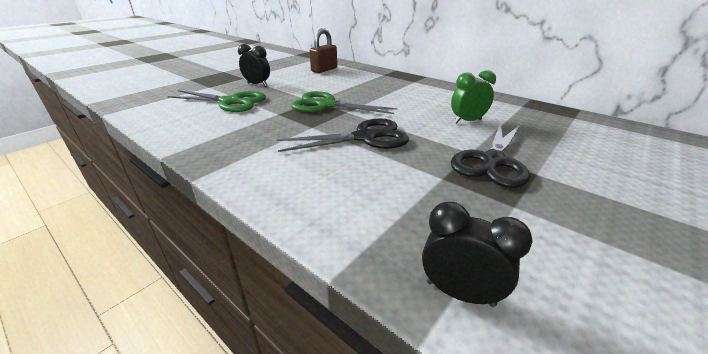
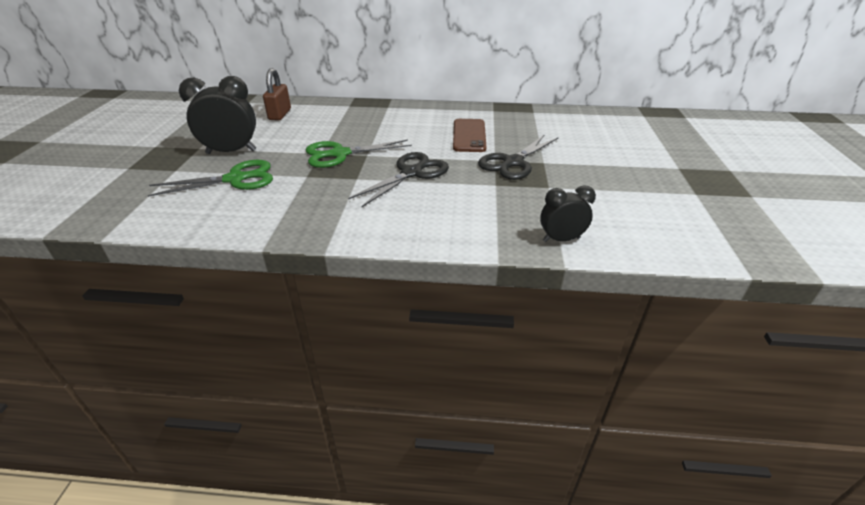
camera: 35 degrees left, 5 degrees up
(257, 85) = (231, 152): black clock -> black clock, size x1.64
(467, 121) = (469, 136): green clock -> brown phone
(492, 161) = (513, 162): black scissors -> black scissors turned 45 degrees clockwise

